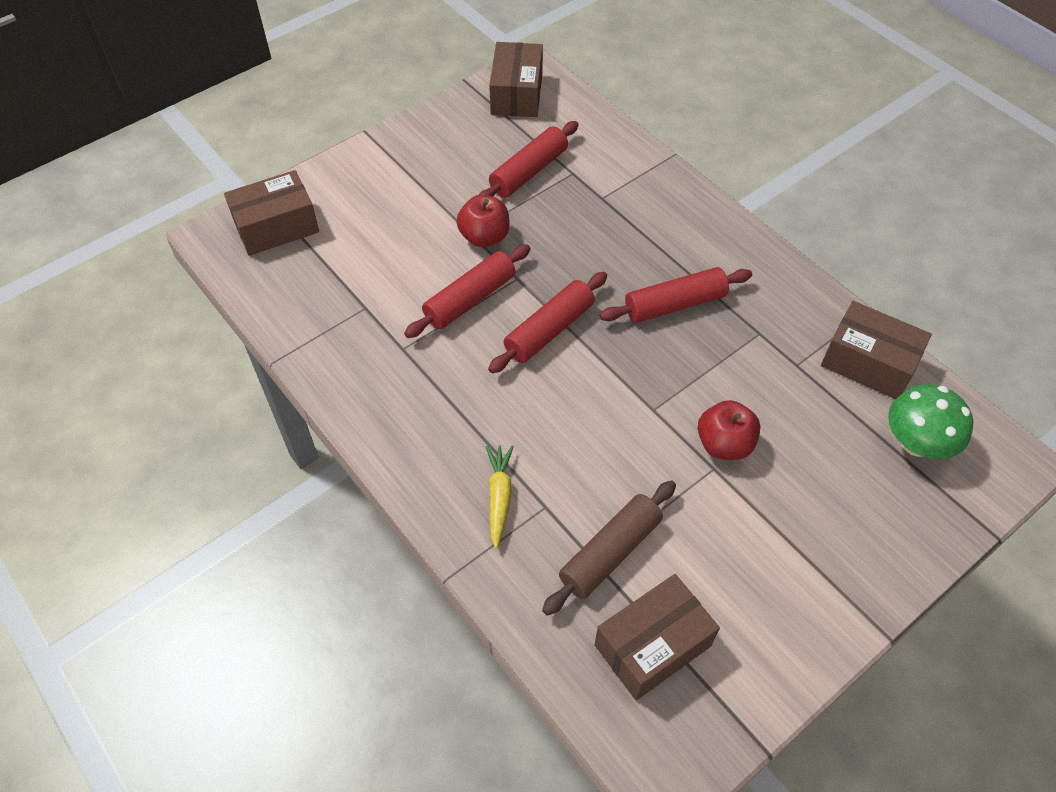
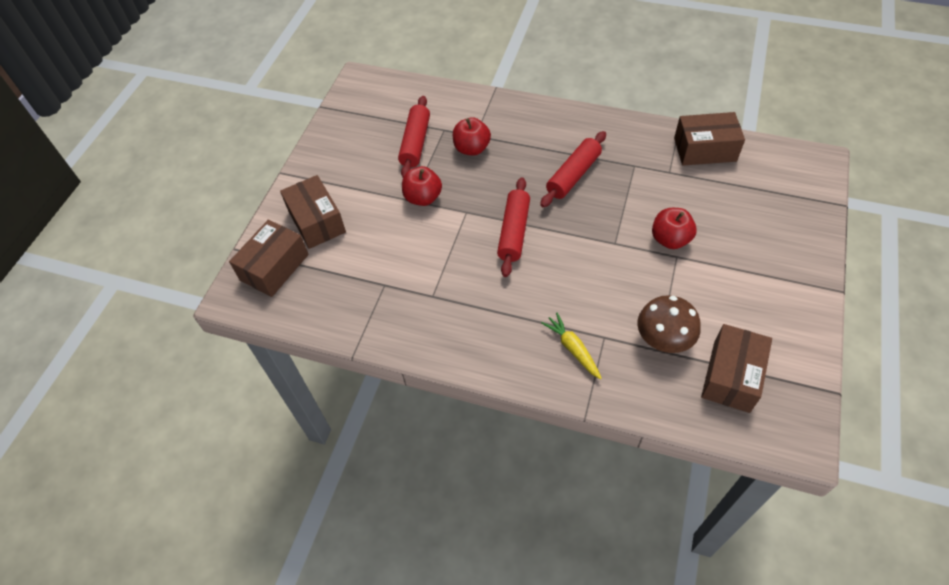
camera: 30 degrees left, 0 degrees up
(470, 299) = (448, 241): red rolling pin -> none
(517, 94) = (364, 98): brown box -> brown box (317, 221)
(585, 211) = (472, 148): none -> red apple
(610, 552) = (663, 340): brown rolling pin -> brown mushroom
(916, 443) = (765, 179): green mushroom -> none

